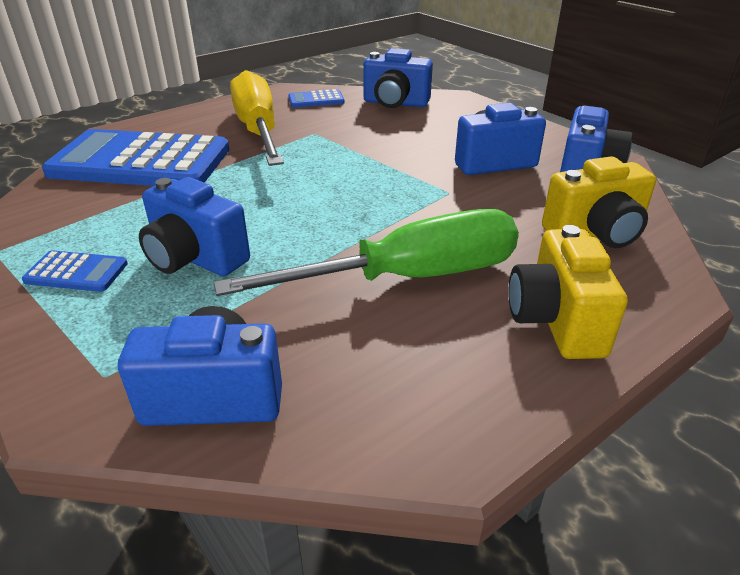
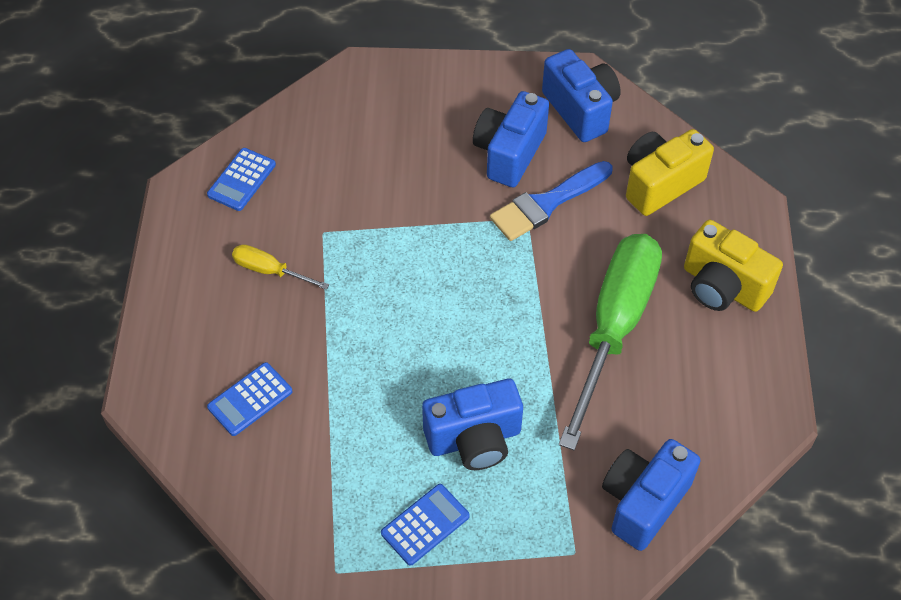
camera: 50 degrees left, 20 degrees up
(141, 162) = (250, 399): blue calculator -> blue calculator, size x0.41
(258, 130) = (269, 271): yellow screwdriver -> yellow screwdriver, size x0.43
(395, 103) = (320, 125): blue camera -> none
(477, 193) = (546, 203): none -> blue brush
(595, 233) = (660, 184): yellow camera -> yellow camera turned 150 degrees counterclockwise

